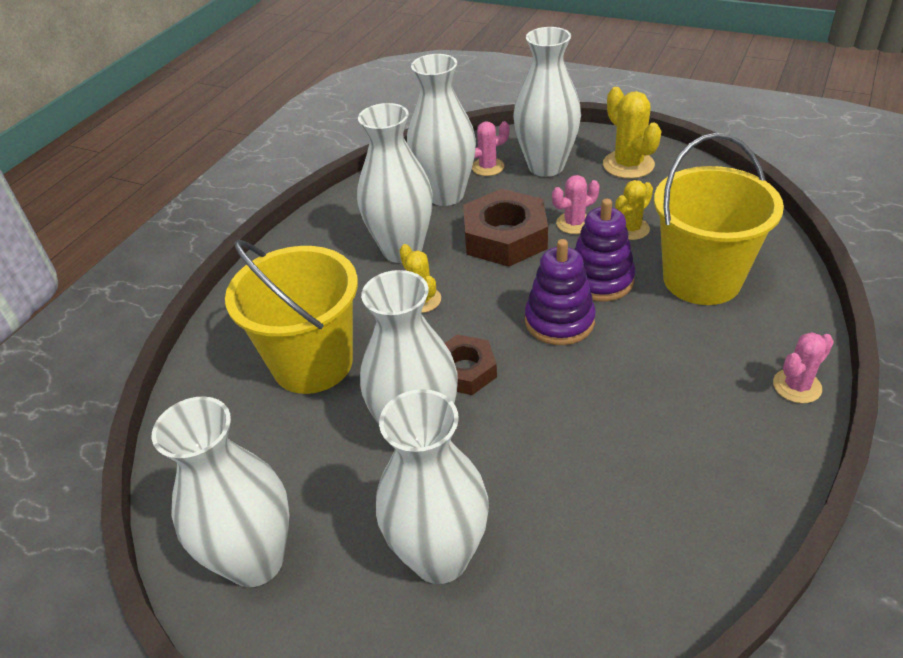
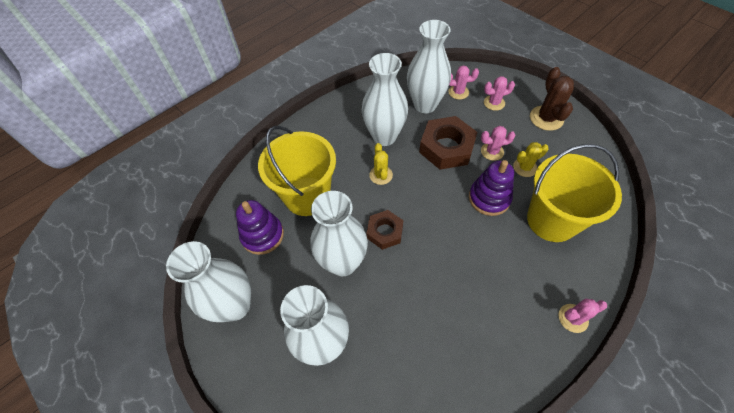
camera: 20 degrees right, 15 degrees up
(546, 166) = (494, 103): white vase -> pink cactus
(559, 321) = (452, 218): purple stacking toy -> purple stacking toy (262, 235)
(628, 165) = (546, 118): yellow cactus -> brown cactus

